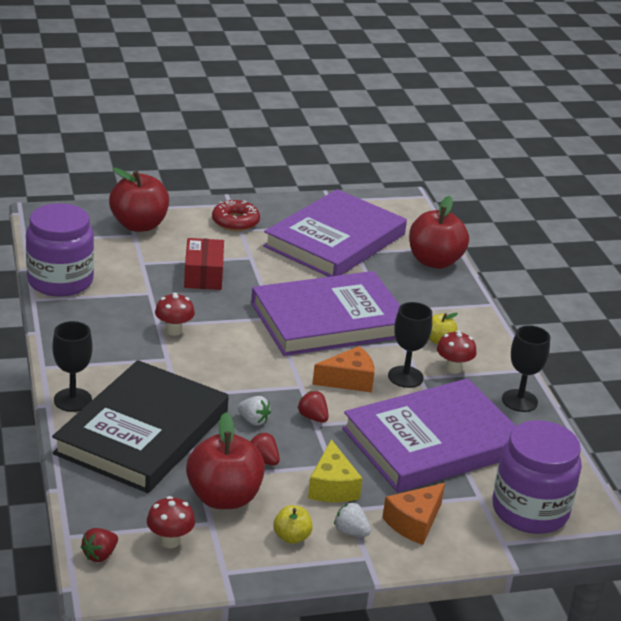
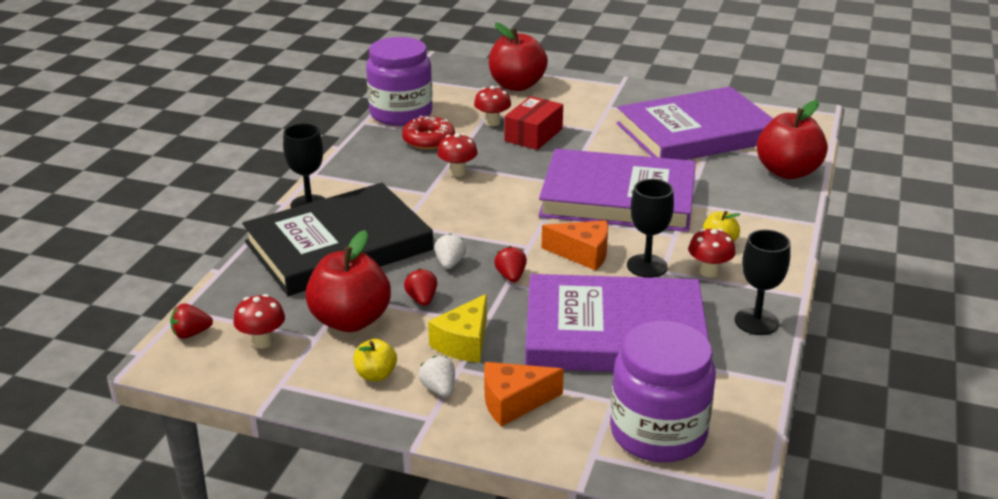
camera: 35 degrees right, 0 degrees up
(155, 270) = (492, 122): none -> red mushroom
(235, 222) = (610, 99): red donut -> red donut (428, 140)
(253, 420) = (450, 263): white strawberry -> white strawberry turned 150 degrees counterclockwise

